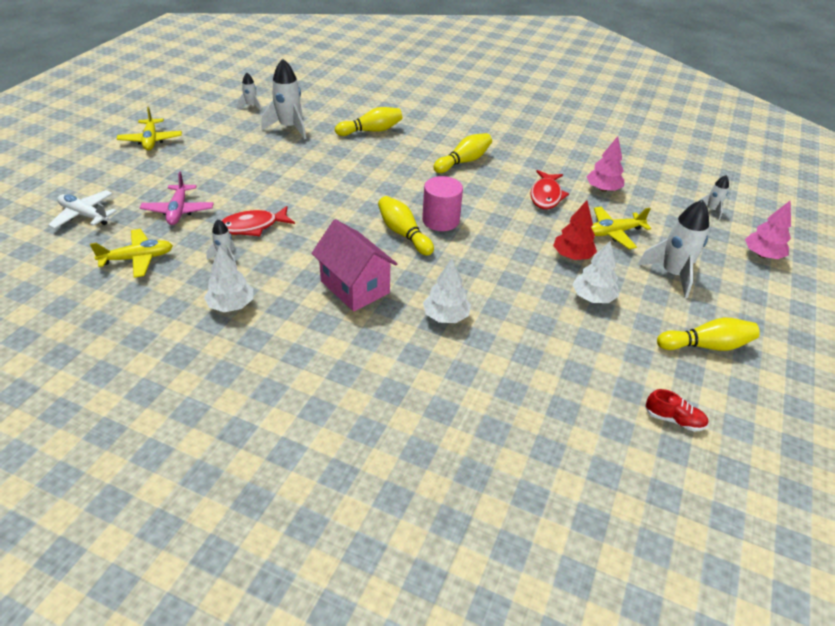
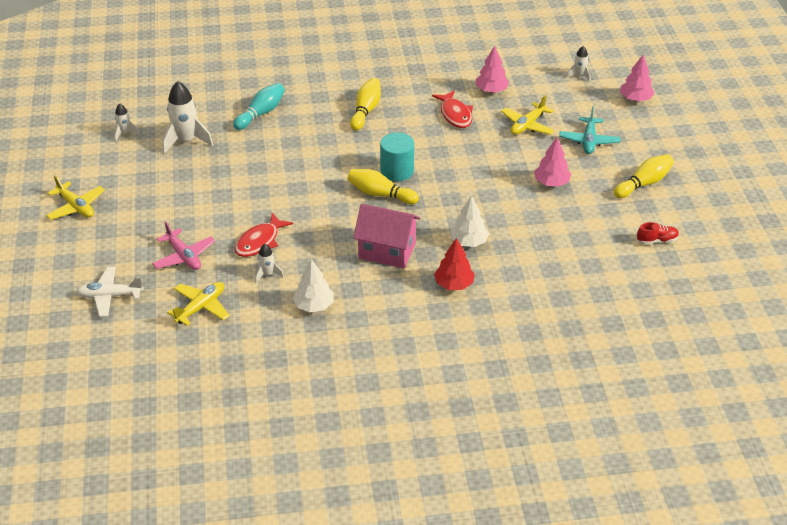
camera: 30 degrees left, 0 degrees up
(371, 131) = (261, 113): yellow bowling pin -> turquoise bowling pin
(440, 220) = (397, 171): pink cylinder -> turquoise cylinder
(572, 256) = (513, 157): red tree -> red tree (454, 284)
(593, 297) = (551, 182): white tree -> pink tree
(672, 274) = (589, 141): white rocket -> turquoise plane

